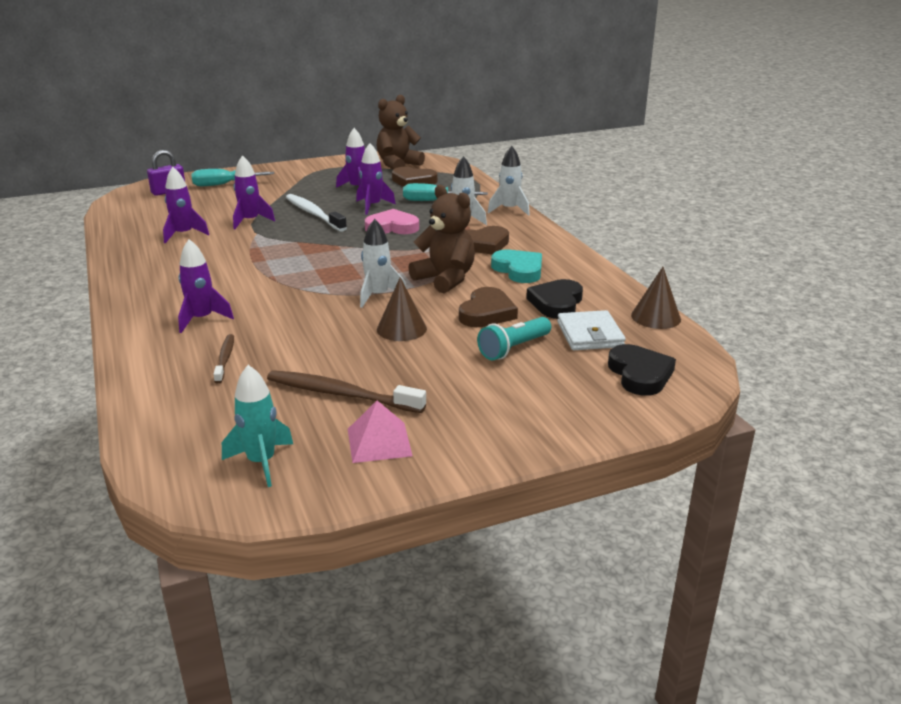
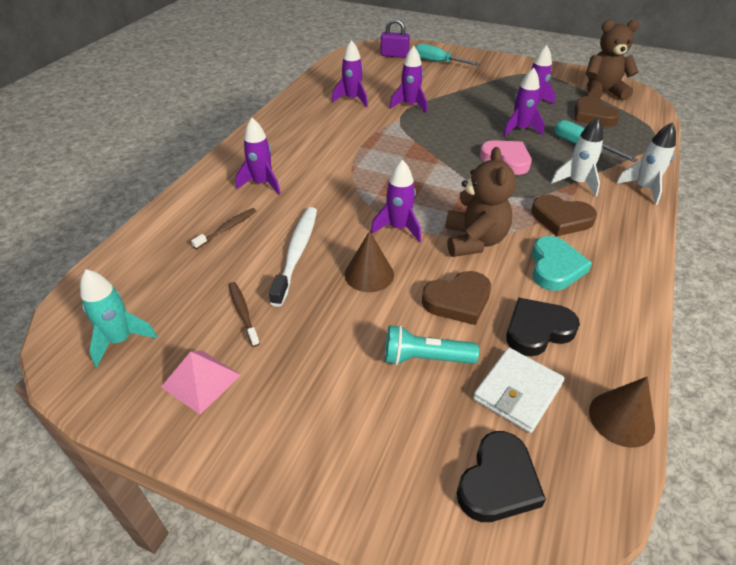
camera: 45 degrees right, 15 degrees up
(314, 214) = (463, 118): white toothbrush -> white toothbrush (296, 253)
(341, 394) = (243, 313): brown toothbrush -> brown toothbrush, size x0.57
(378, 296) = (398, 228): white rocket -> purple rocket

